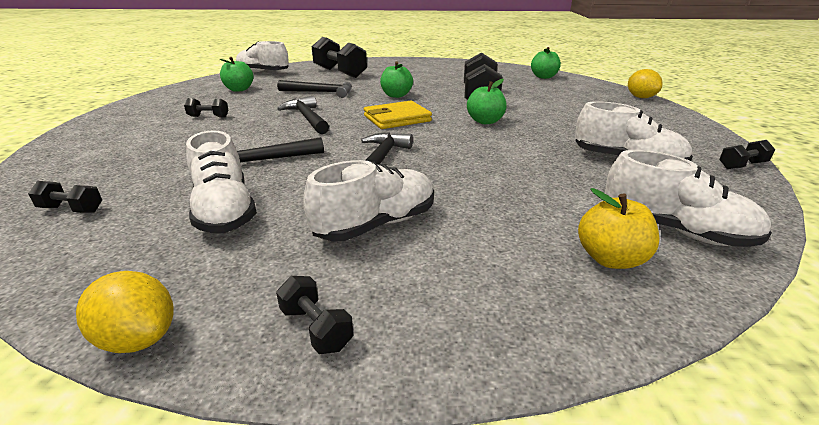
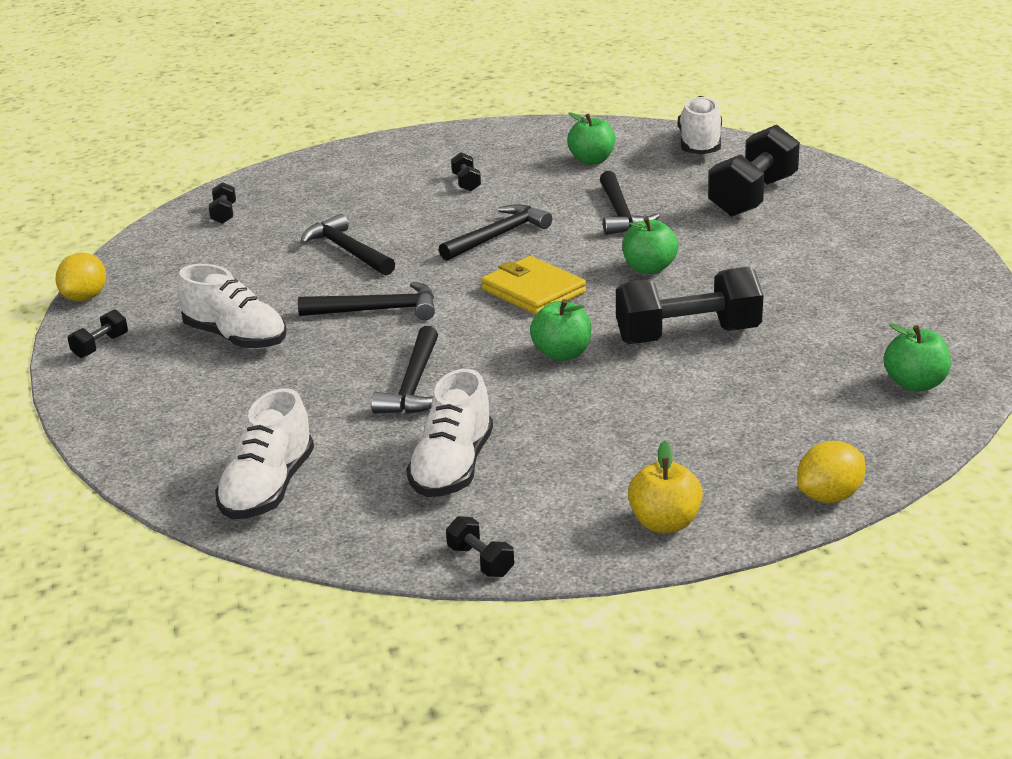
camera: 75 degrees right, 0 degrees up
(225, 211) = (239, 270): white shoe -> none
(508, 161) = (413, 385): none -> black hammer
(610, 259) = (206, 451): yellow apple -> yellow apple (664, 523)

